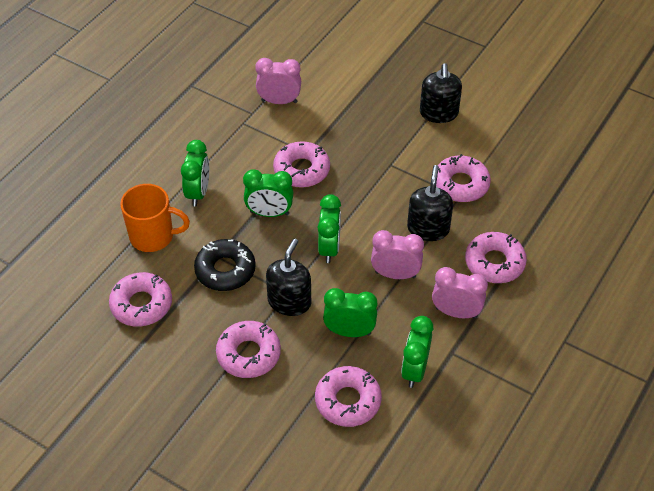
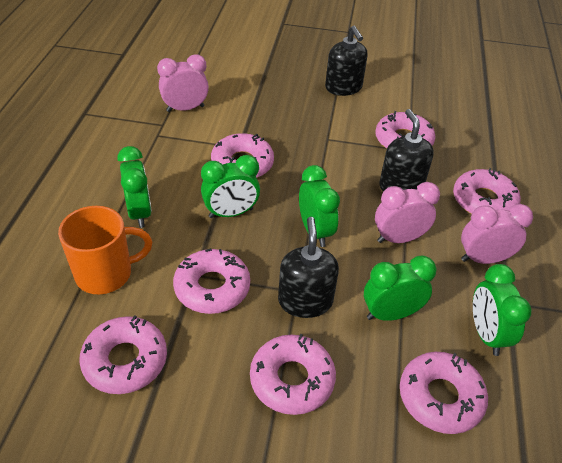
camera: 25 degrees left, 5 degrees down
(225, 270) = (212, 287): black donut -> pink donut

